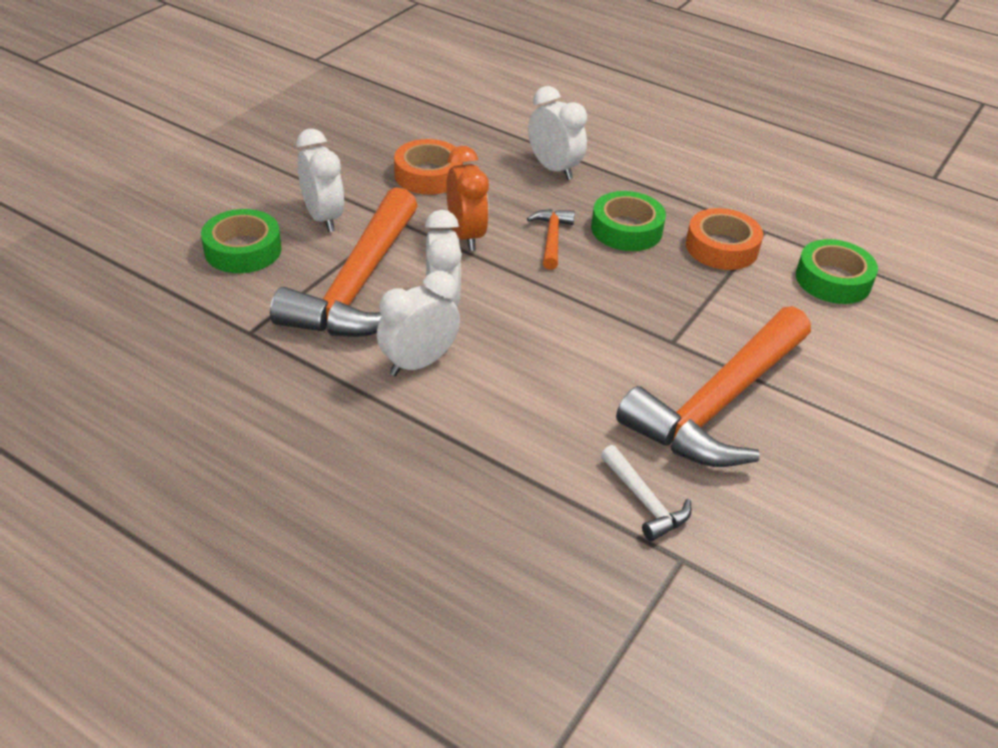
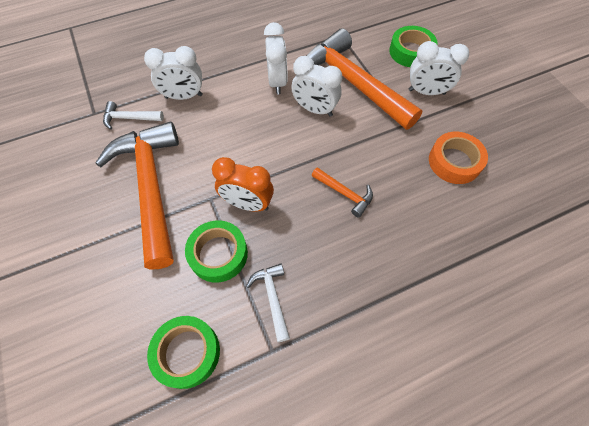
camera: 125 degrees right, 20 degrees up
(465, 236) = (373, 149): orange clock -> orange clock (247, 204)
(554, 169) = (431, 245): white clock -> white clock (184, 96)
(626, 229) = (330, 246): green tape -> green tape (218, 254)
(721, 247) = (272, 298): orange tape -> white hammer

